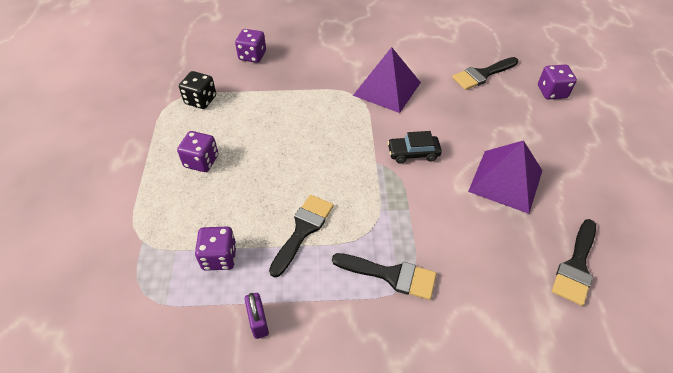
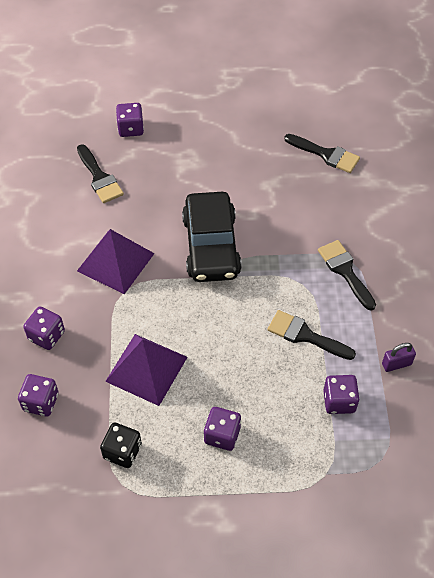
camera: 90 degrees left, 5 degrees up
(311, 55) = (46, 336): none -> purple dice
(391, 275) = (345, 271): black brush -> black brush turned 45 degrees counterclockwise
(413, 153) = (211, 246): black car -> black car, size x2.07
(505, 180) = (243, 182): purple pyramid -> purple pyramid (146, 369)

